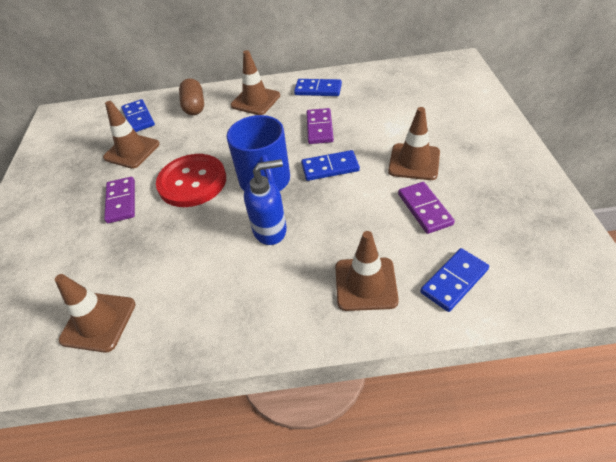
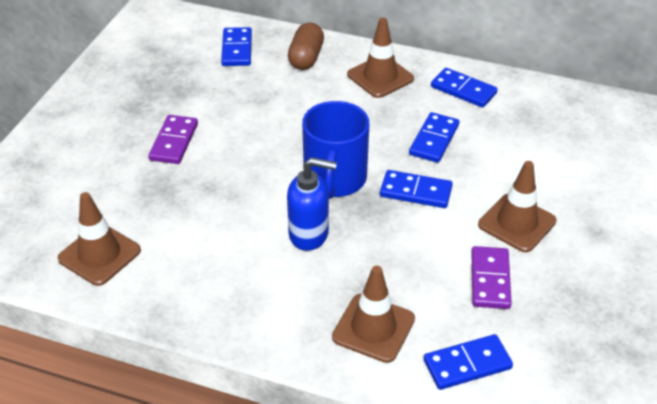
camera: 20 degrees right, 5 degrees down
(132, 151) = (211, 88): brown traffic cone -> none
(192, 182) = (257, 149): red button -> none
(319, 128) = (434, 140): purple domino -> blue domino

